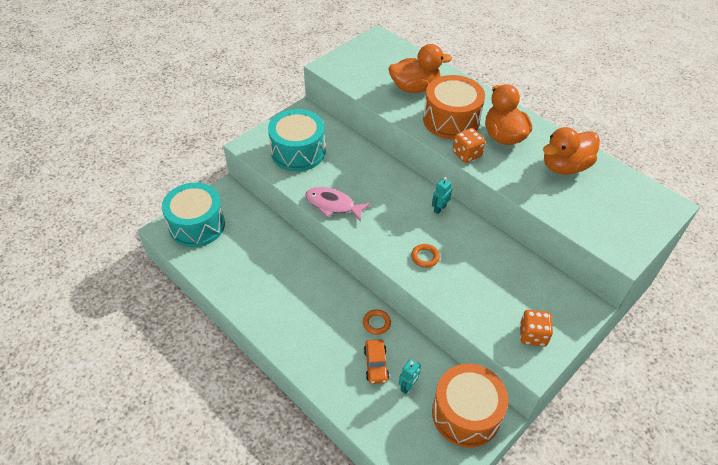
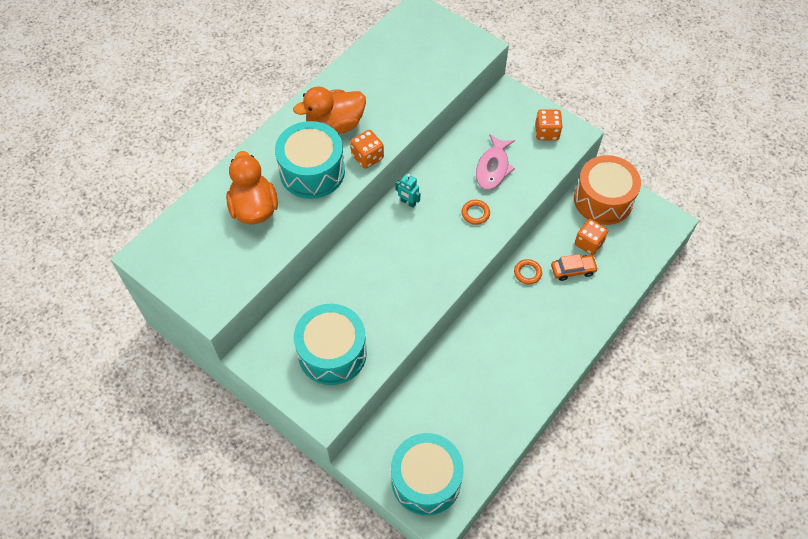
camera: 95 degrees left, 10 degrees up
(333, 205) = (416, 303): pink fish -> pink fish (493, 168)
(408, 387) = (588, 243): turquoise robot -> orange dice
(451, 120) = (312, 171): orange drum -> turquoise drum
(565, 166) = (376, 77): orange duck -> none

